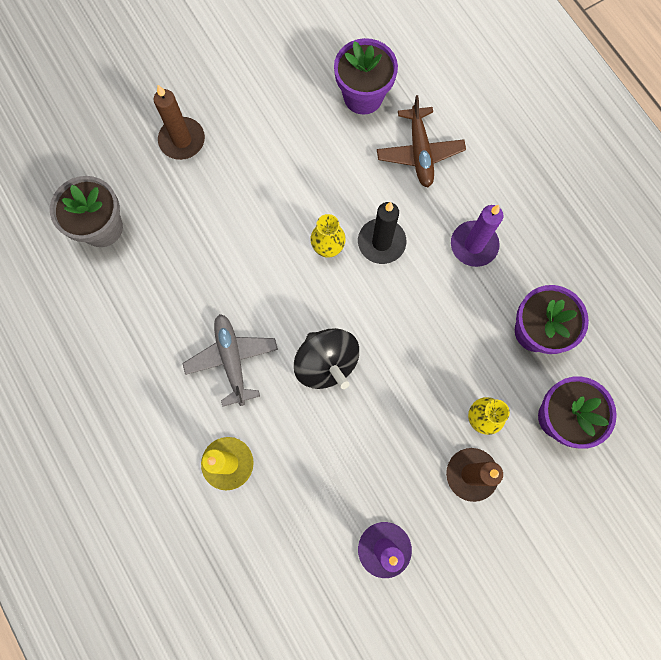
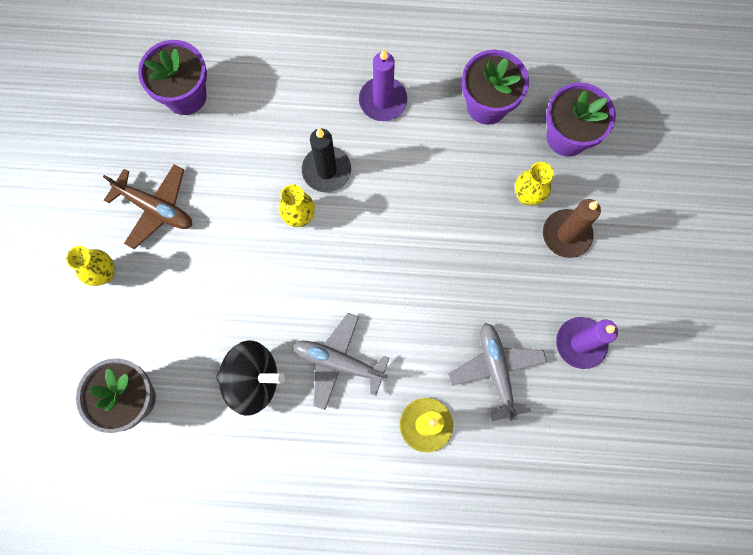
camera: 55 degrees left, 0 degrees up
(182, 140) = (104, 274): brown candle -> yellow vase
(311, 492) = (496, 370): none -> grey plane
(326, 363) = (397, 285): black spinning top -> black spinning top (253, 380)
(419, 152) = (271, 86): brown plane -> brown plane (155, 208)

